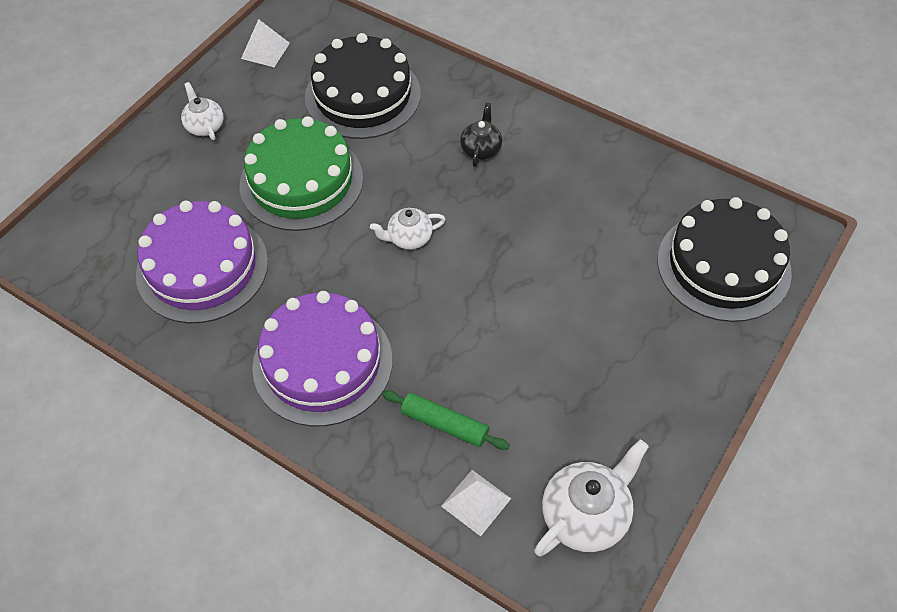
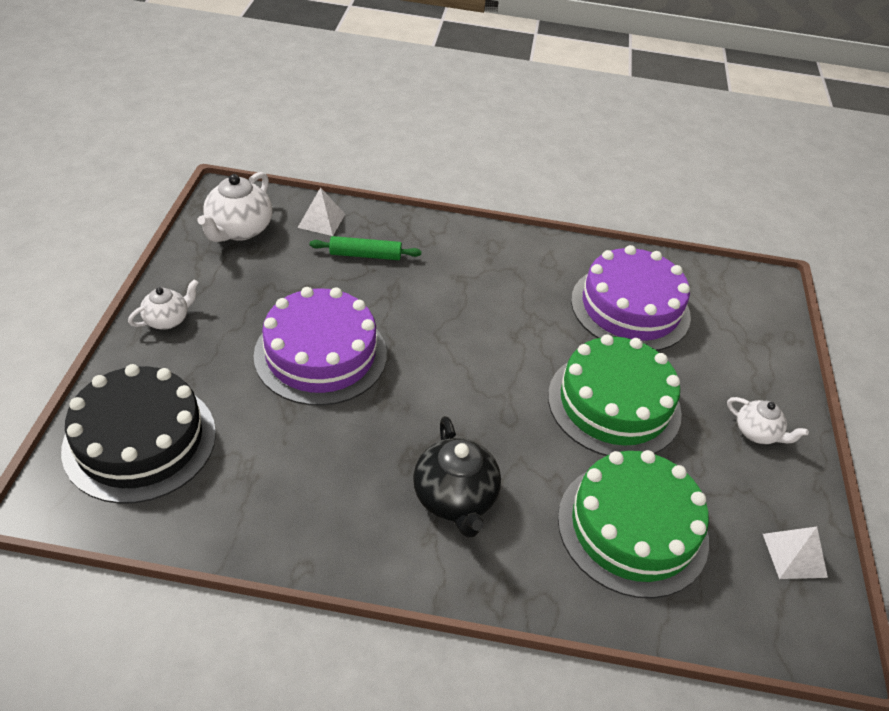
camera: 150 degrees right, 10 degrees down
(322, 363) = (481, 269): purple cake -> purple cake (320, 354)
(362, 95) = (632, 528): black cake -> green cake
(409, 238) = (474, 379): white teapot -> white teapot (167, 320)
(481, 149) = (455, 498): black teapot -> black teapot, size x1.66

